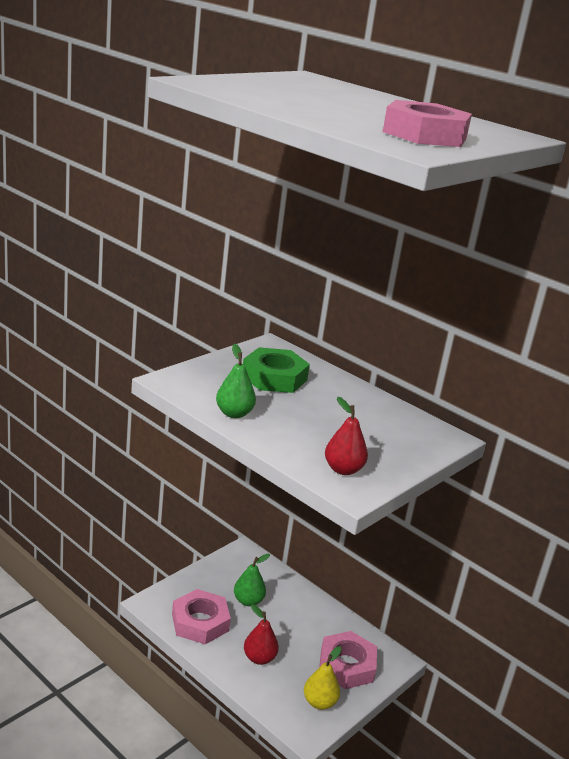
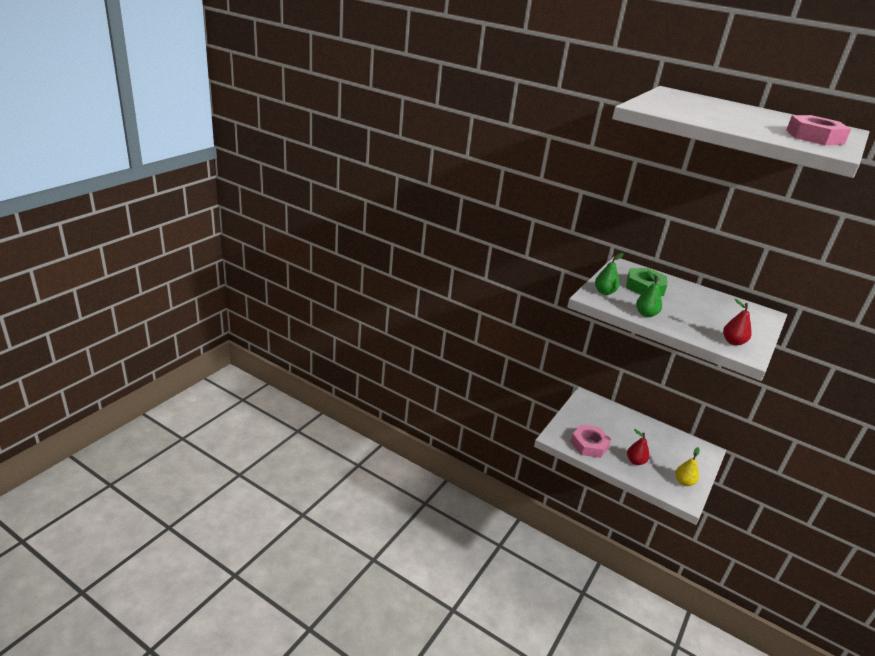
camera: 10 degrees left, 5 degrees up
(248, 601) = (607, 427): green pear -> green pear (604, 292)
(346, 665) = (685, 458): pink nut -> none

